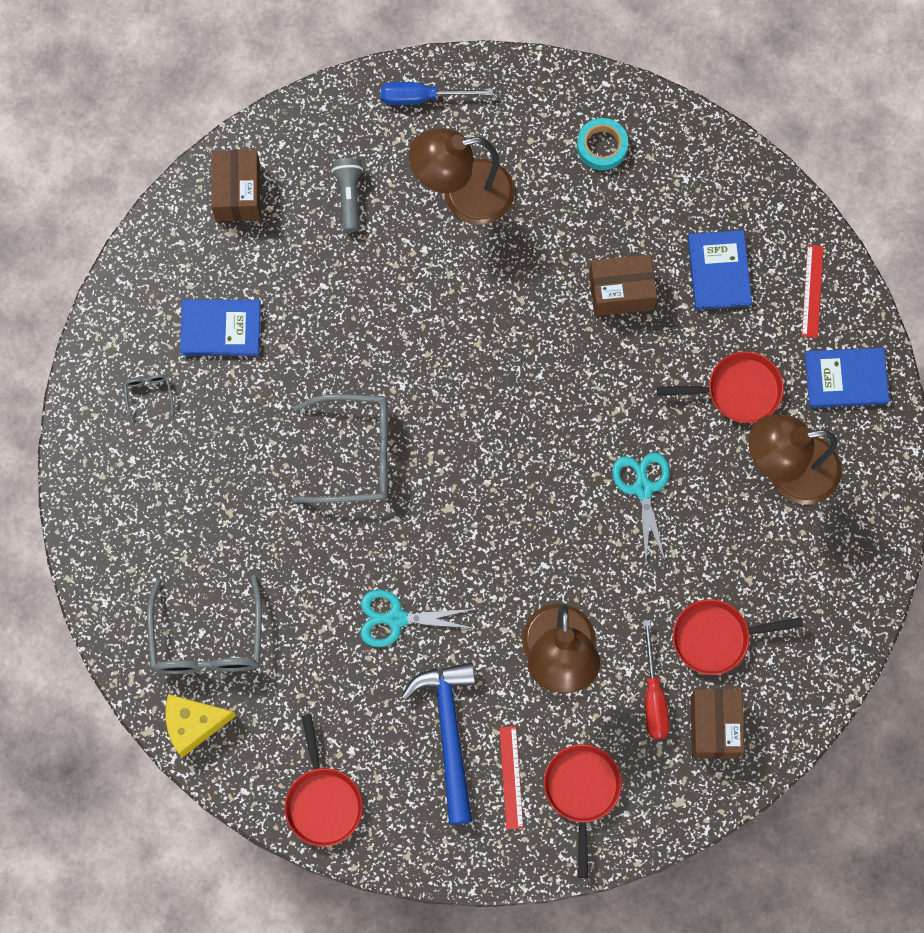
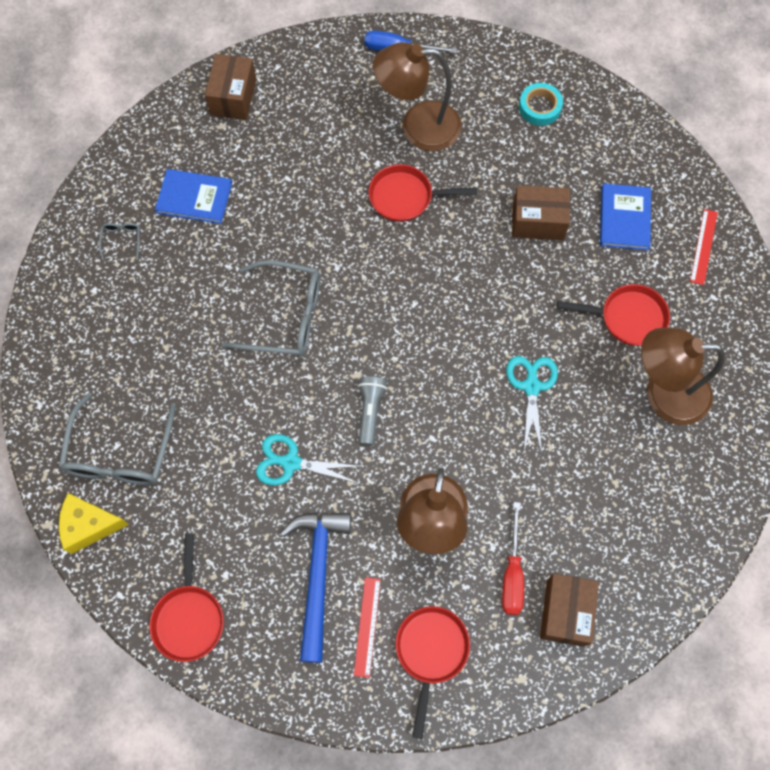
camera: 10 degrees right, 5 degrees down
(349, 196) = (323, 113): grey flashlight -> grey flashlight (370, 411)
(716, 638) = (578, 530): red pan -> red pan (405, 197)
(846, 378) = (725, 323): blue book -> none

